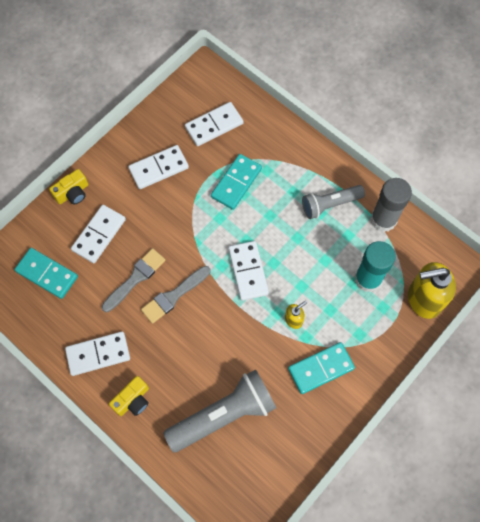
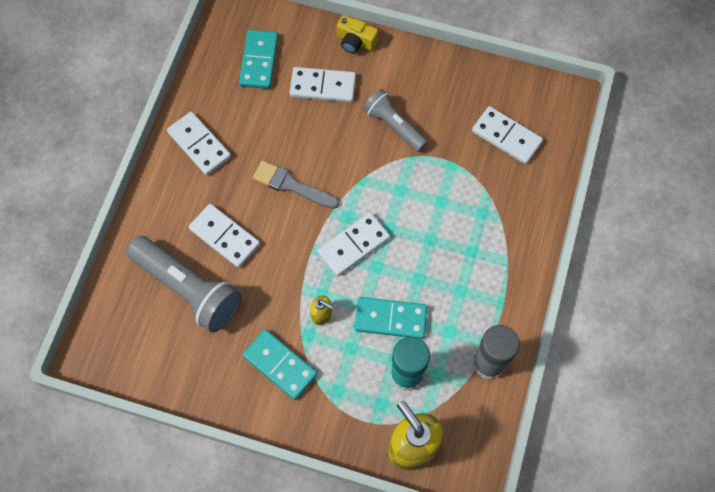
camera: 65 degrees right, 0 degrees up
(133, 400) = (167, 197): yellow camera -> none
(135, 278) = (293, 141): grey brush -> none
(159, 168) = (425, 106): white domino -> white domino (224, 237)
(236, 183) = (450, 189): turquoise domino -> turquoise domino (390, 319)
(329, 204) = (476, 296): grey flashlight -> grey flashlight (393, 126)

